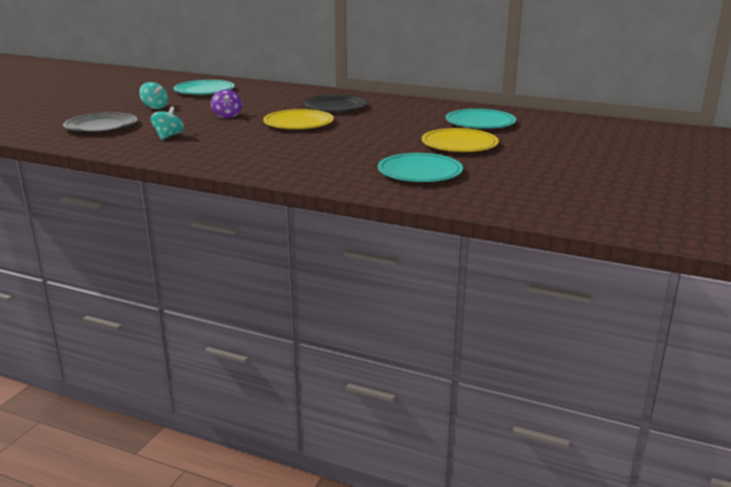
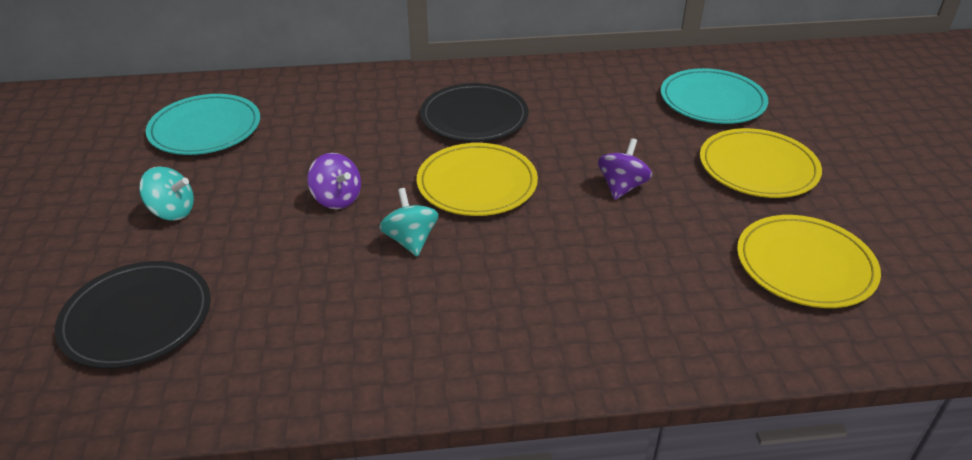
camera: 30 degrees left, 15 degrees up
(168, 136) = (309, 305): turquoise spinning top -> turquoise spinning top (410, 240)
(369, 136) = (622, 187): none -> purple spinning top
(419, 172) = (805, 265): turquoise plate -> yellow plate

